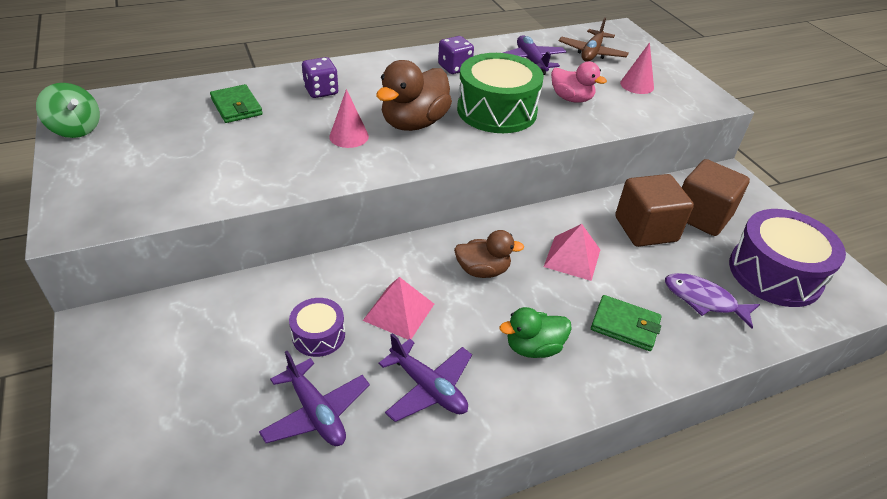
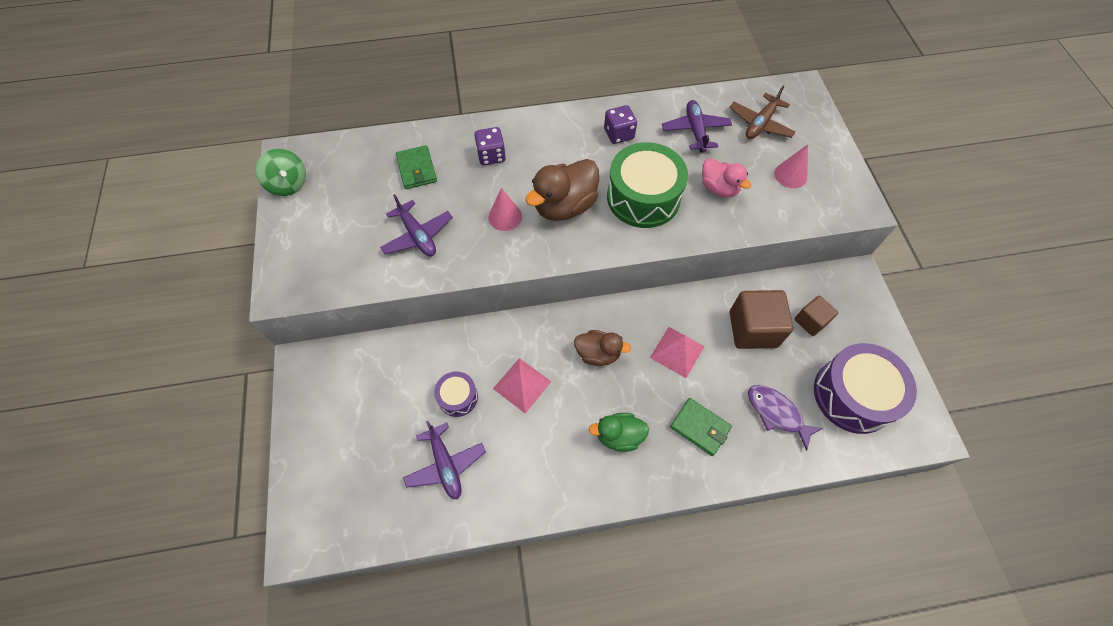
camera: 15 degrees right, 20 degrees up
(428, 388) = (529, 458): purple plane -> purple plane (417, 235)
(701, 216) = (810, 321): brown cube -> brown cube, size x0.58

